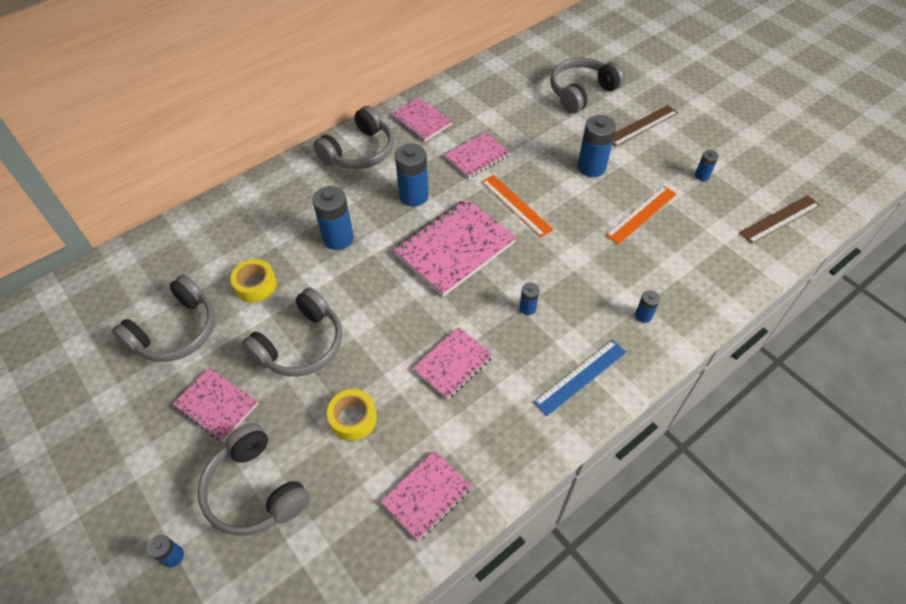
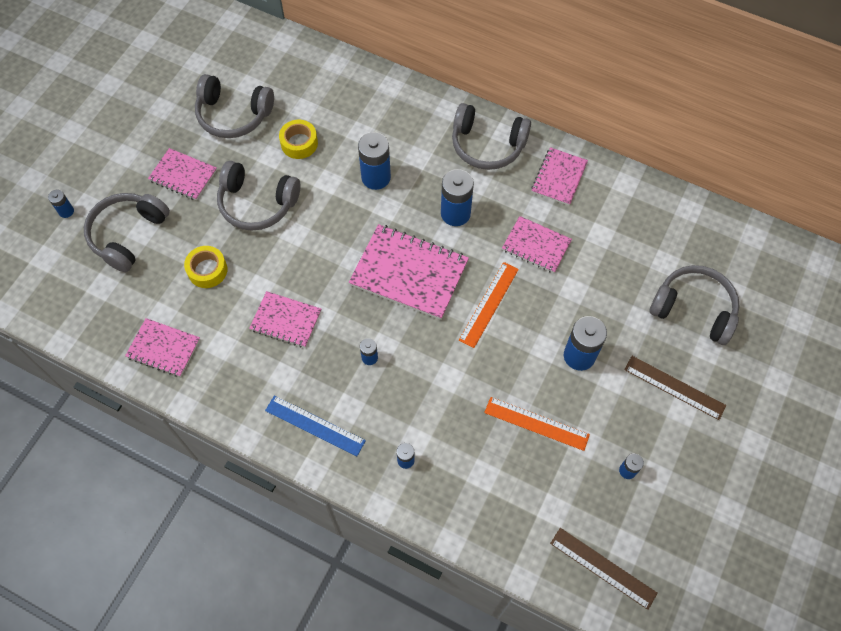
camera: 65 degrees right, 10 degrees up
(216, 405) = (183, 175): pink notebook -> pink notebook turned 75 degrees counterclockwise

